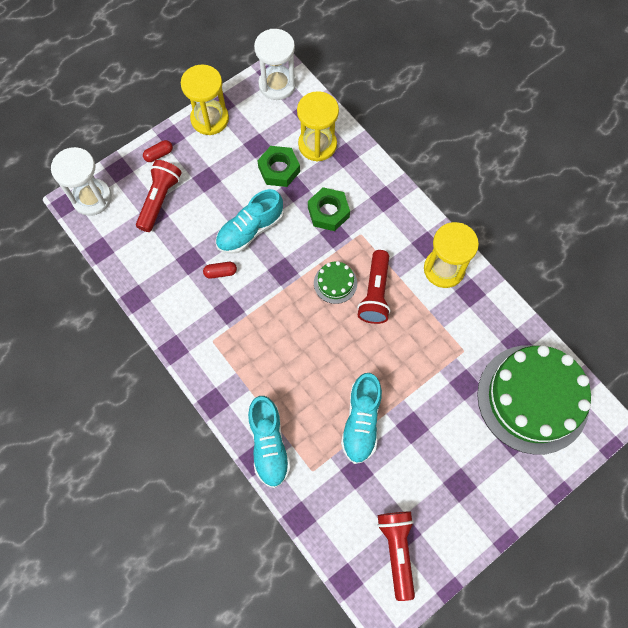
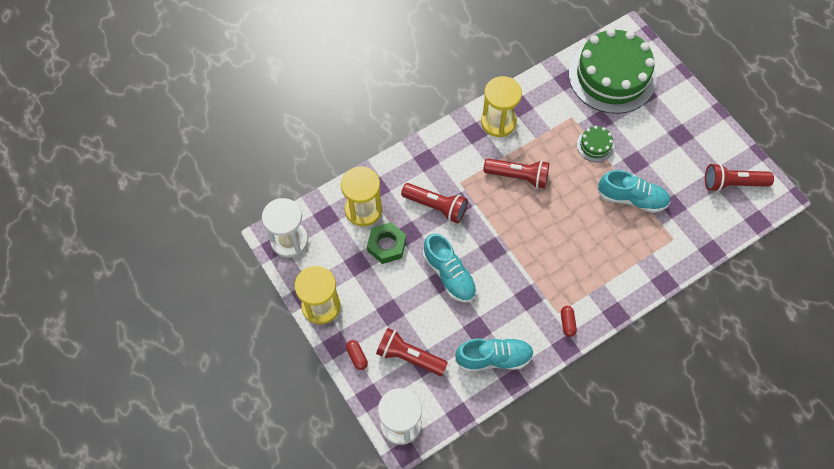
camera: 85 degrees left, 5 degrees down
(220, 272) = (491, 303): red capsule -> red capsule (567, 323)
(269, 444) = (652, 270): turquoise shoe -> turquoise shoe (493, 358)
(328, 212) = (436, 206): green nut -> red flashlight
(335, 283) = (507, 207): green cake -> green cake (595, 145)

